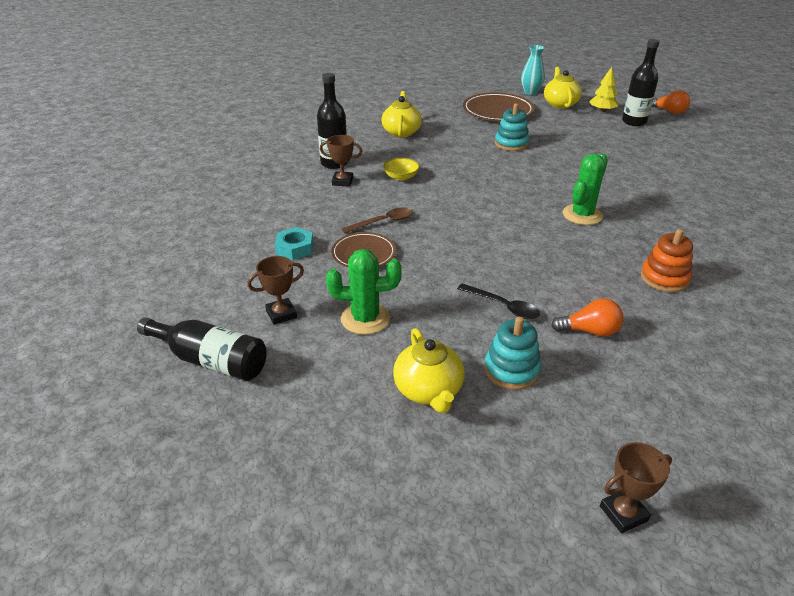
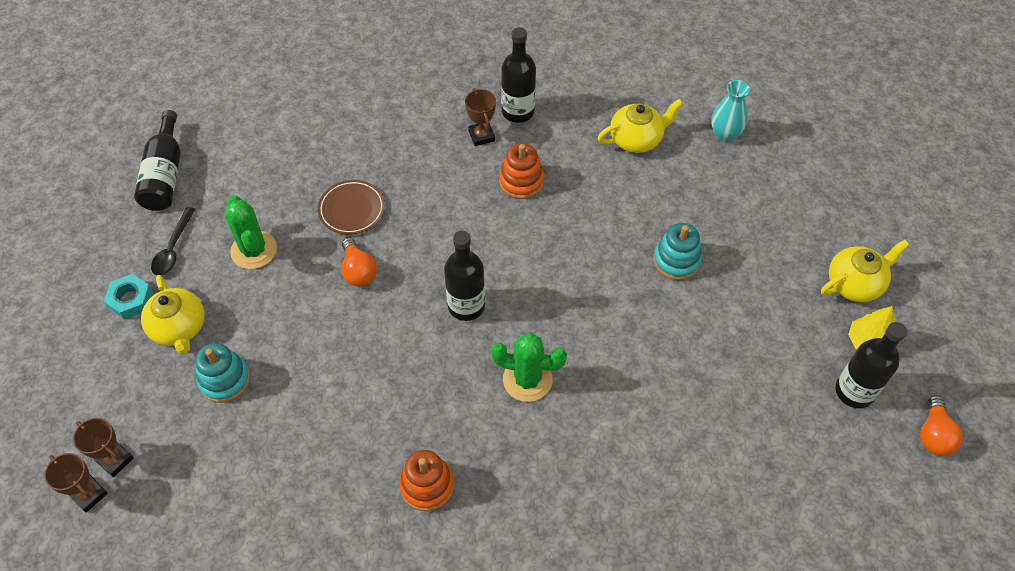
camera: 65 degrees right, 20 degrees up
(281, 314) = (237, 190): brown trophy -> brown trophy (115, 460)
(295, 248) = (337, 154): turquoise nut -> turquoise nut (130, 300)
(383, 222) = (416, 202): brown spoon -> none
(401, 177) = (521, 181): yellow bowl -> orange stacking toy
(428, 390) = (179, 328): yellow teapot -> yellow teapot turned 75 degrees counterclockwise
(498, 111) = (771, 217): brown plate -> none
(501, 224) = (466, 306): none -> black bottle
(503, 306) = (314, 348): black spoon -> black spoon (173, 248)
(530, 92) = (874, 236): turquoise vase -> turquoise vase (725, 134)
(590, 331) = (304, 430): orange light bulb -> orange light bulb (358, 271)

